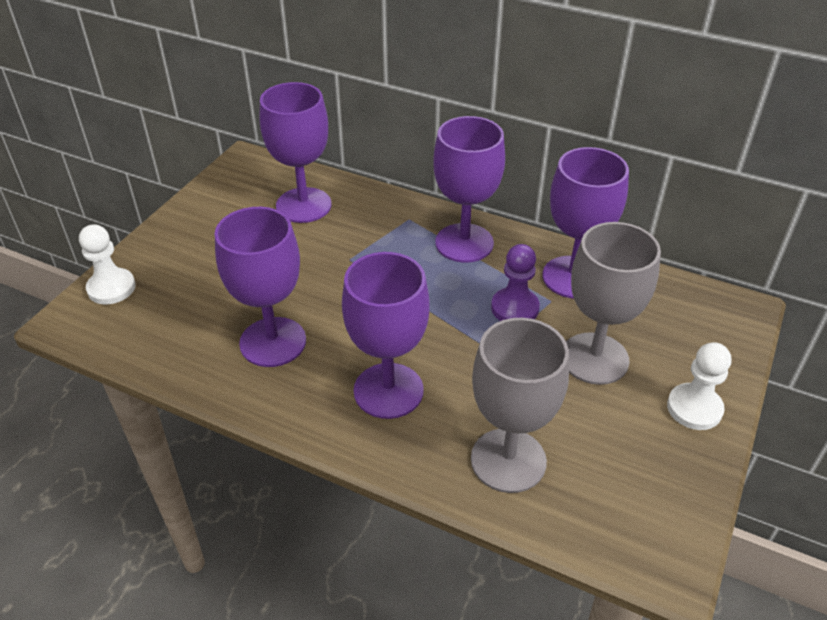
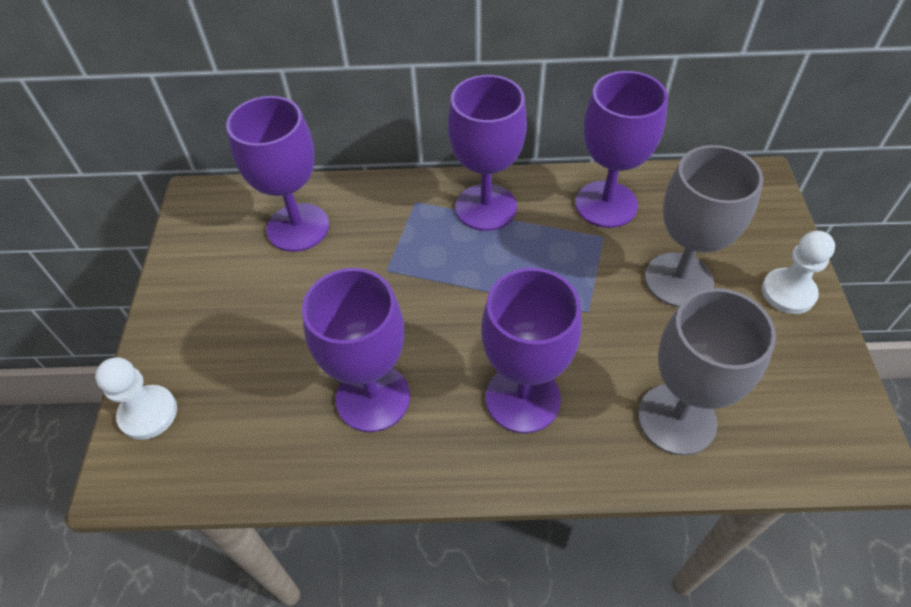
camera: 25 degrees left, 10 degrees up
(515, 308) = (577, 258): purple pawn -> none

